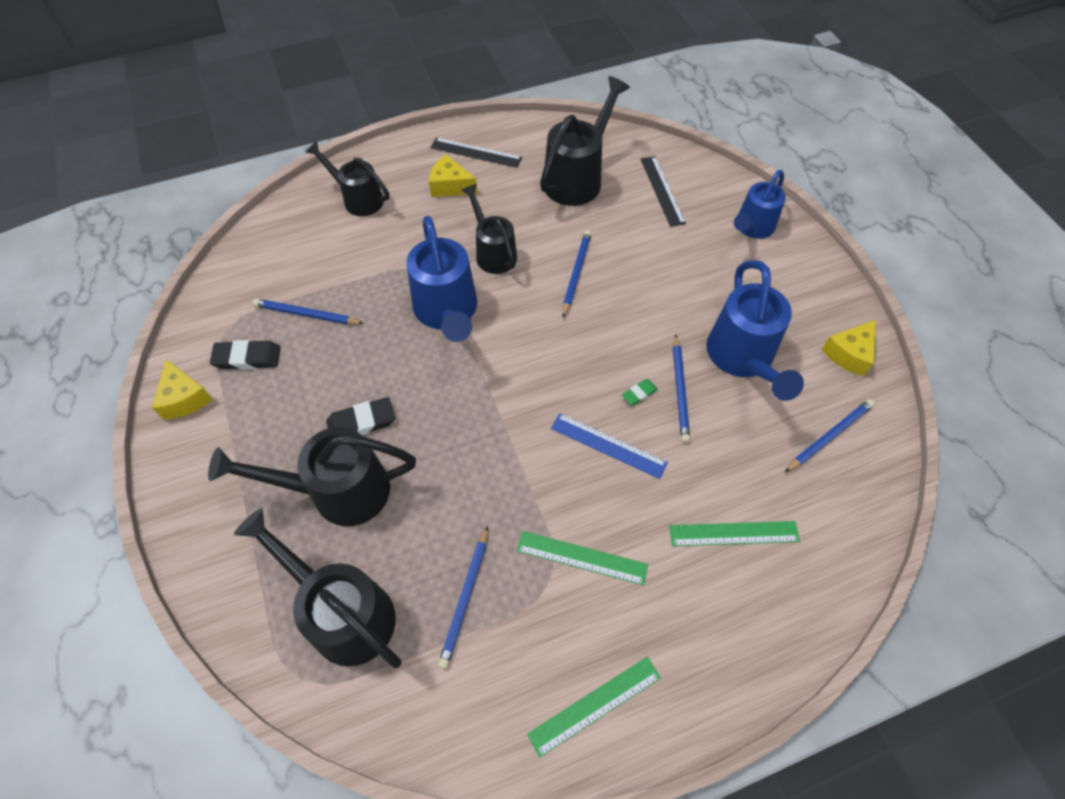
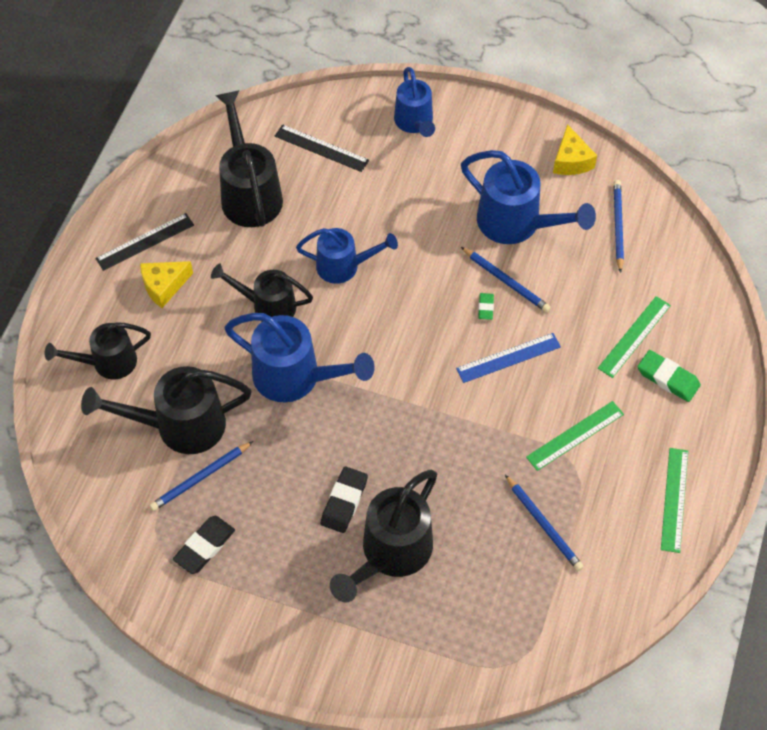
camera: 50 degrees left, 0 degrees up
(184, 398) = (202, 615): yellow cheese -> none
(344, 612) = (490, 606): black watering can -> black watering can (180, 425)
(576, 273) = (344, 266): blue pencil -> blue watering can
(721, 597) = (668, 378): none -> green eraser

